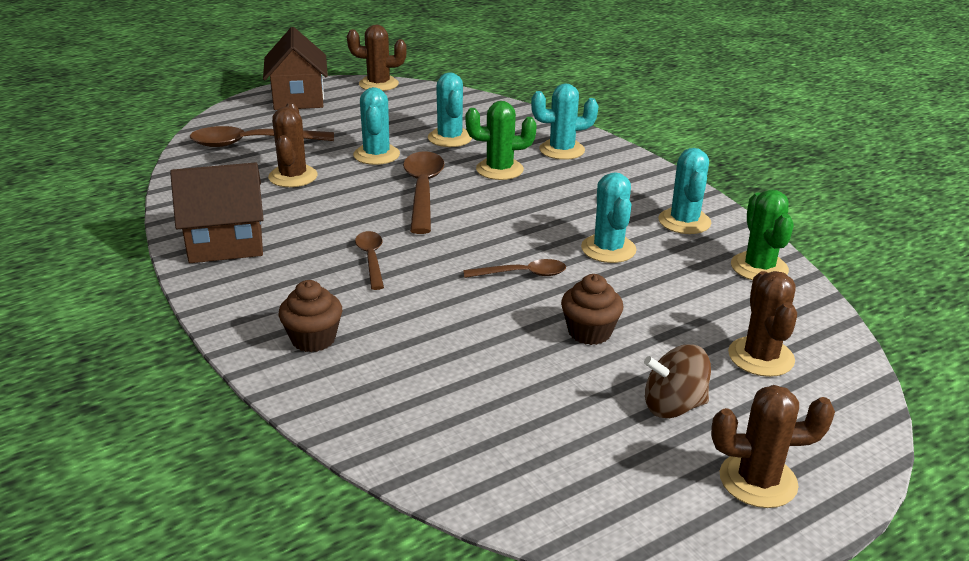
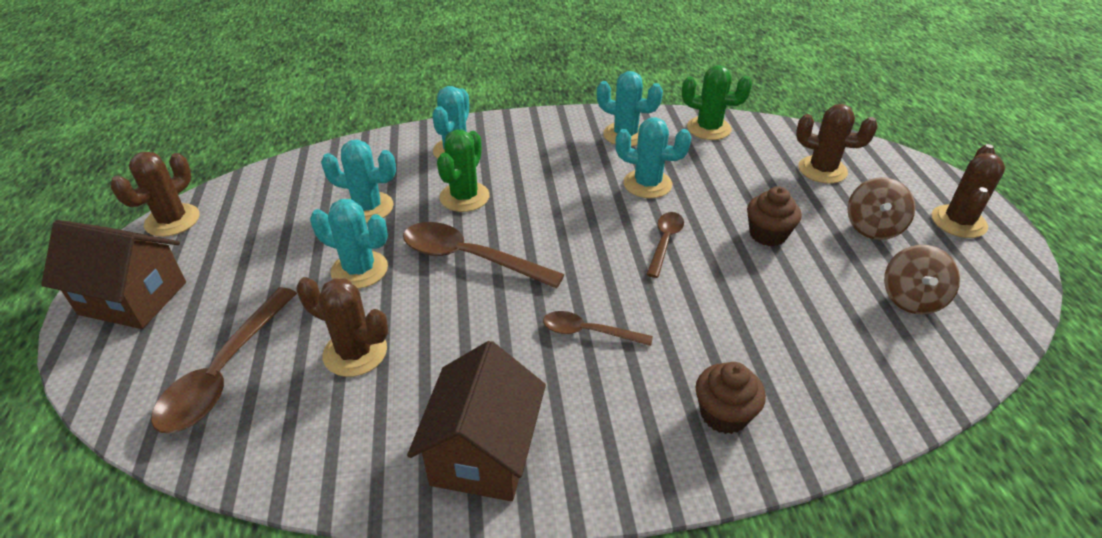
camera: 65 degrees left, 10 degrees up
(556, 443) = (911, 299): none -> brown spinning top

